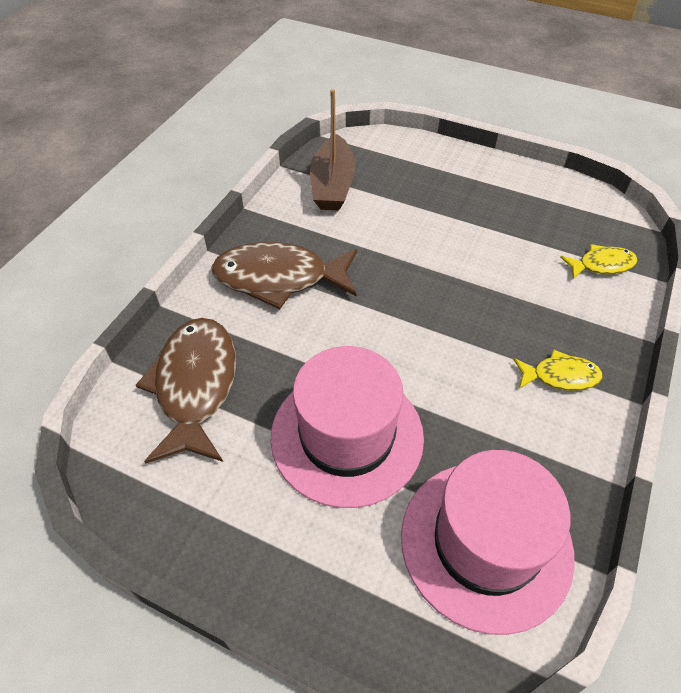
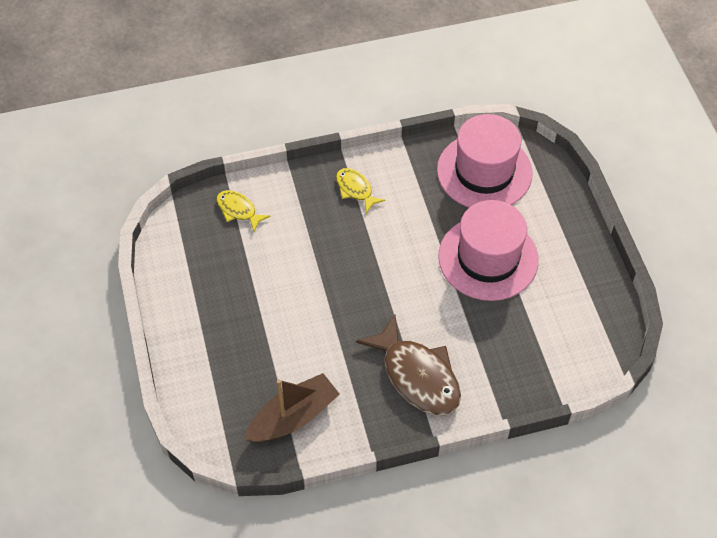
camera: 130 degrees left, 5 degrees up
(195, 386) = (534, 351): brown fish -> none

